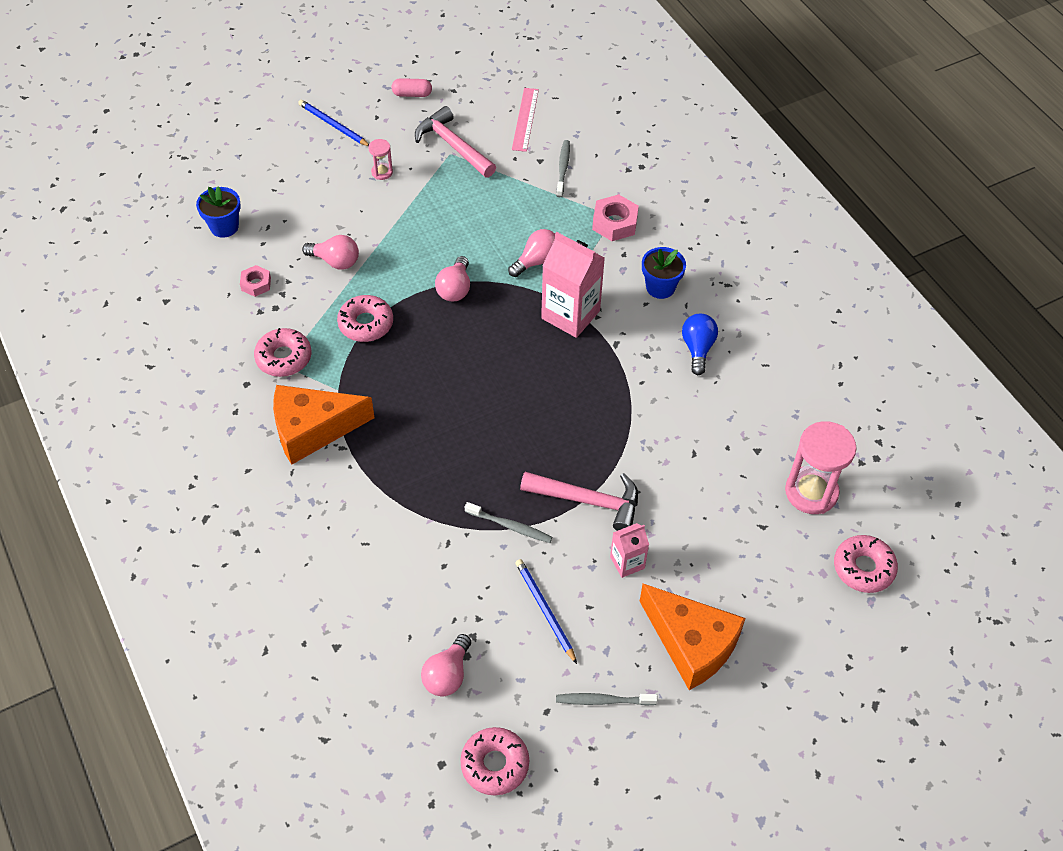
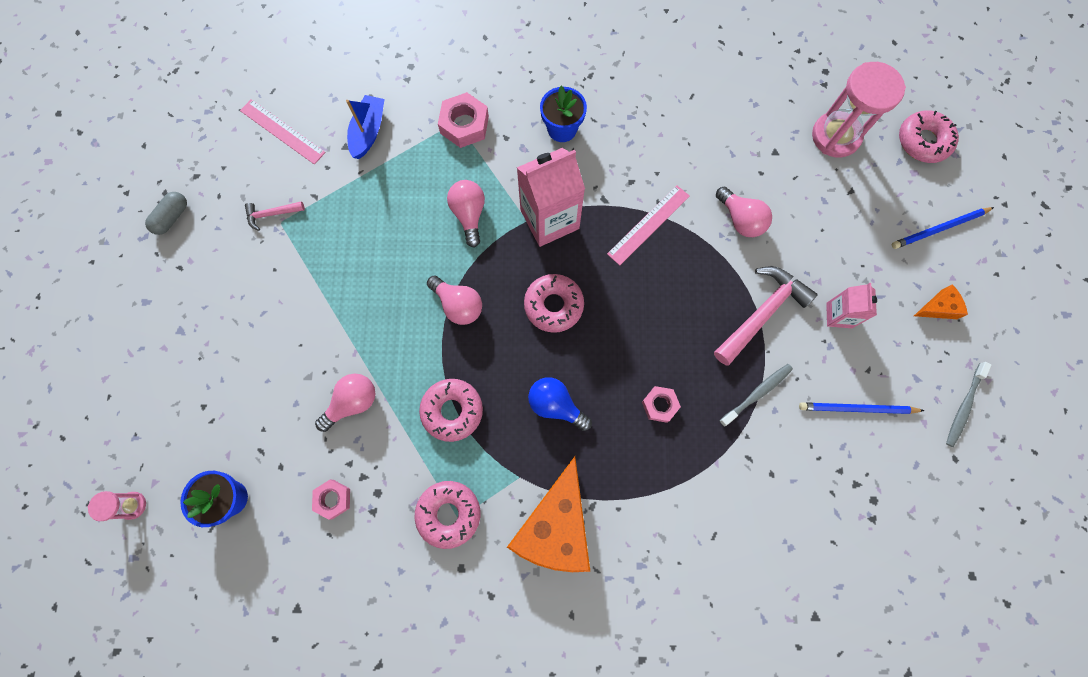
camera: 60 degrees left, 20 degrees up
(333, 125) = (160, 316): blue pencil -> blue pencil (939, 229)
(382, 172) = (261, 299): pink hourglass -> pink hourglass (133, 505)
(412, 94) = (172, 217): pink capsule -> grey capsule
(447, 675) = (886, 527): pink light bulb -> pink light bulb (740, 220)
(453, 146) = (272, 214): pink hammer -> pink hammer, size x0.51
(455, 459) = (659, 405): none -> pink nut
(495, 764) = (989, 529): pink donut -> pink donut (553, 305)
(563, 168) = (368, 132): grey toothbrush -> blue boat
(614, 384) = (648, 225): none -> pink ruler
(691, 644) = (938, 307): orange cheese -> orange cheese, size x0.44
(697, 349) = (646, 137): blue light bulb -> blue light bulb (556, 405)

